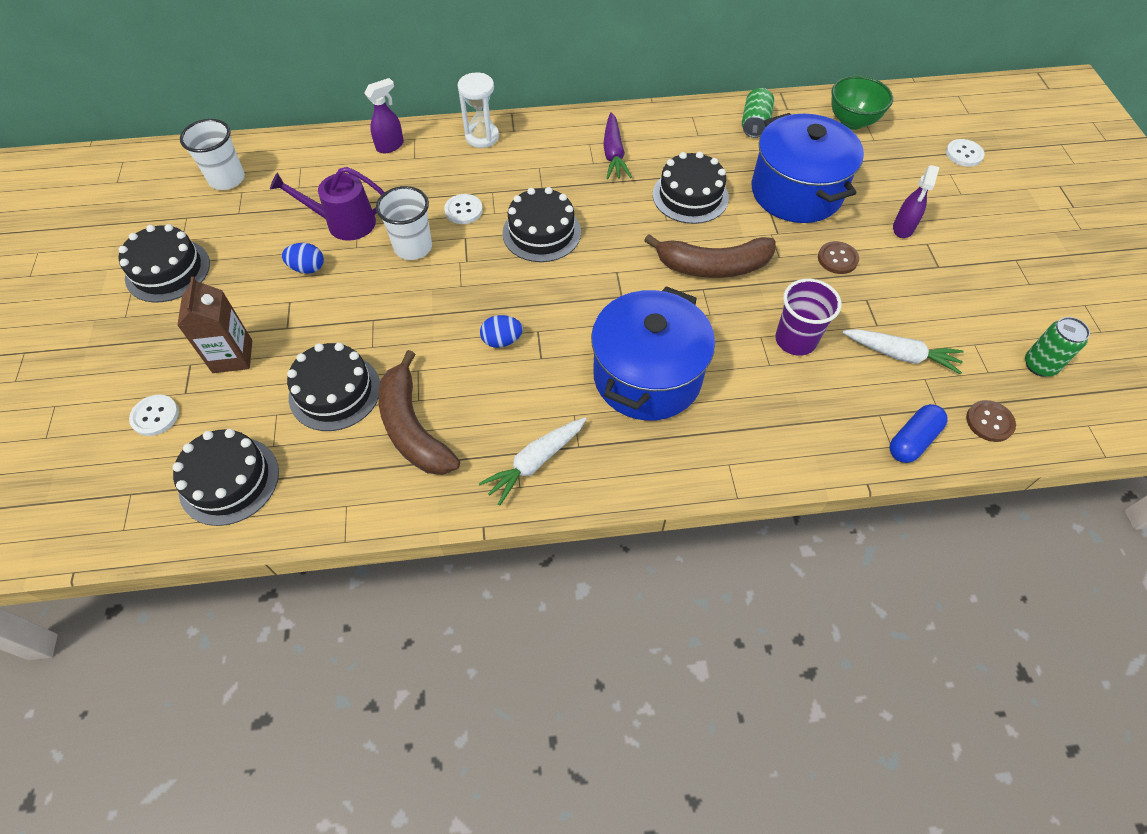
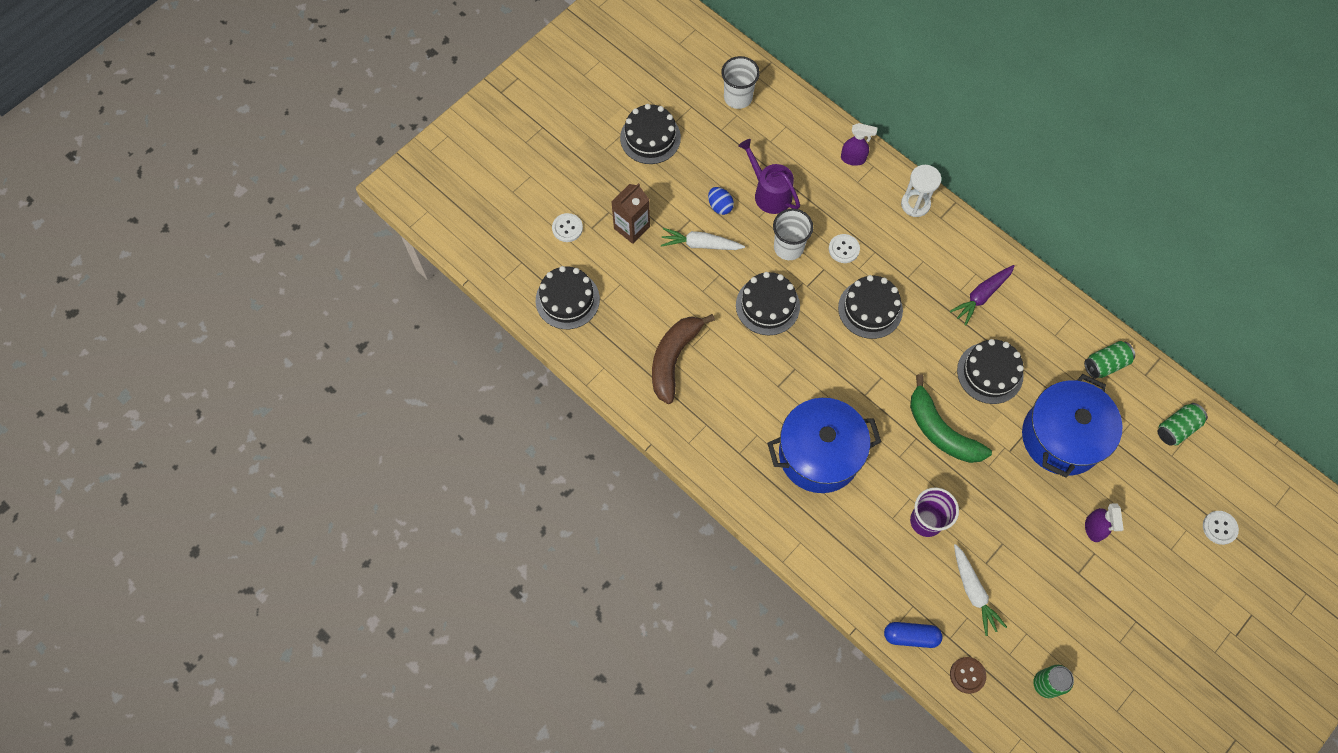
camera: 50 degrees right, 10 degrees up
(335, 392) = (658, 299): black cake -> black cake (767, 305)
(502, 341) = (770, 355): blue egg -> none
(535, 462) = (710, 439): white carrot -> white carrot (700, 244)
(713, 266) = (941, 431): brown banana -> green banana
(837, 259) = (1022, 503): brown button -> none
(852, 122) = (1176, 428): green bowl -> green can
(903, 228) = (1093, 529): purple spray bottle -> purple spray bottle turned 75 degrees counterclockwise

